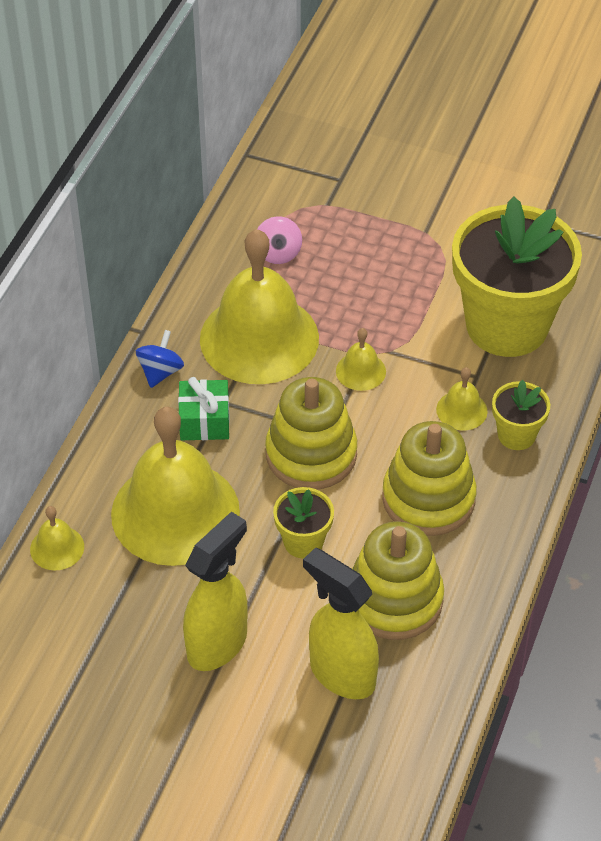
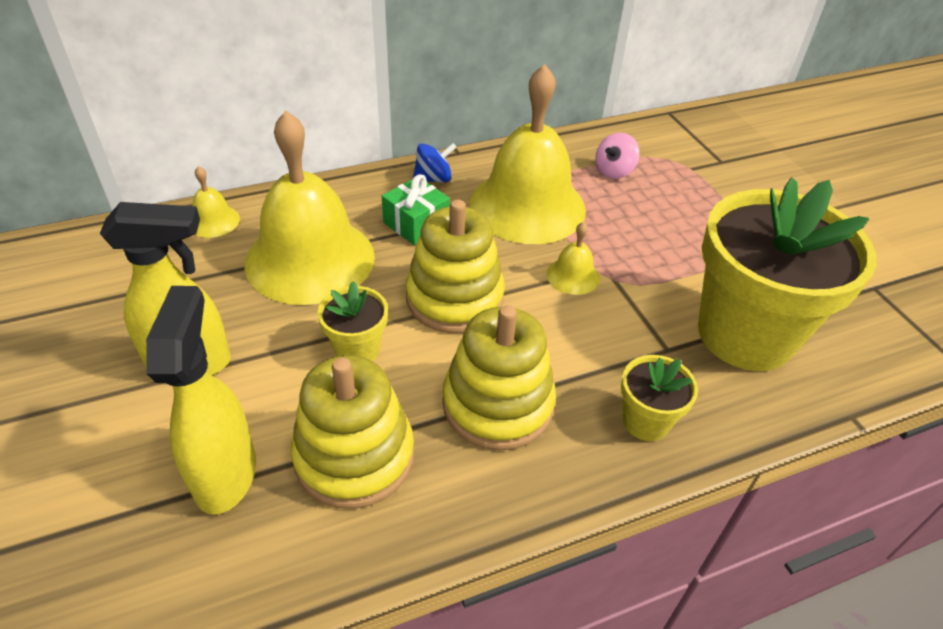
camera: 45 degrees right, 5 degrees down
(461, 410) = (620, 363): yellow bell -> none

